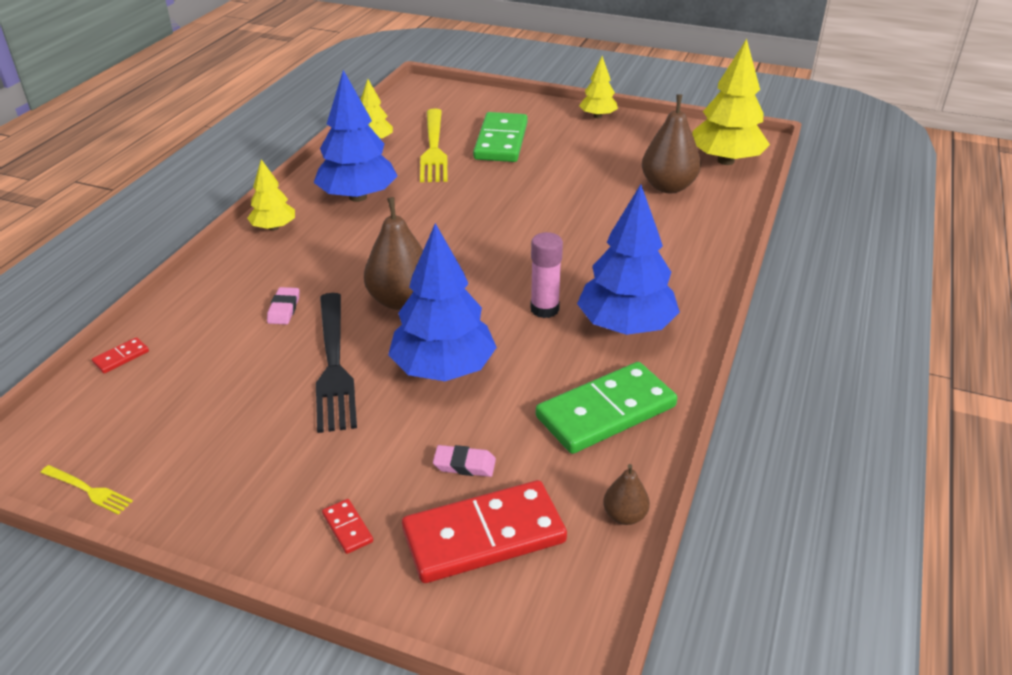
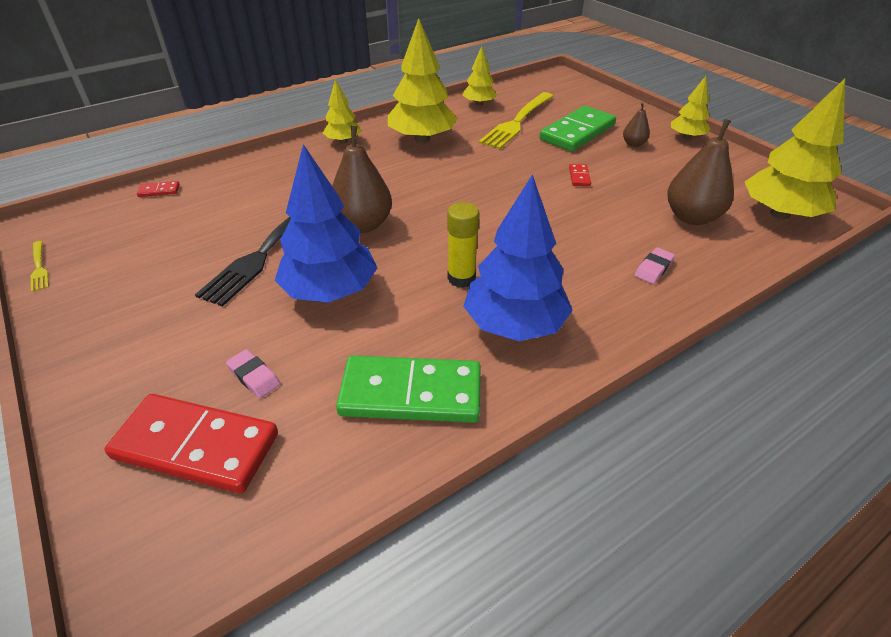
camera: 35 degrees right, 5 degrees up
(284, 309) = (282, 199): pink eraser -> pink eraser (653, 269)
(347, 528) = (125, 380): red domino -> red domino (579, 177)
(358, 197) = (422, 139): blue tree -> yellow tree
(544, 309) = (461, 278): pink glue stick -> yellow glue stick
(624, 515) = (316, 501): brown pear -> brown pear (633, 144)

